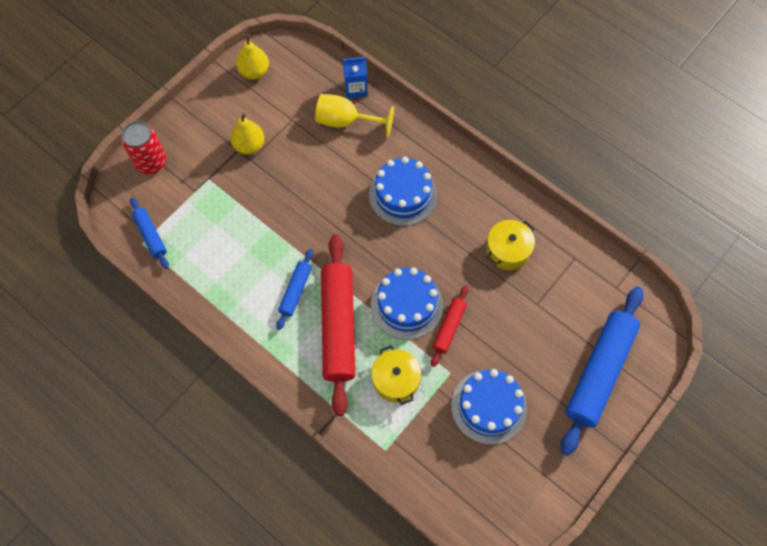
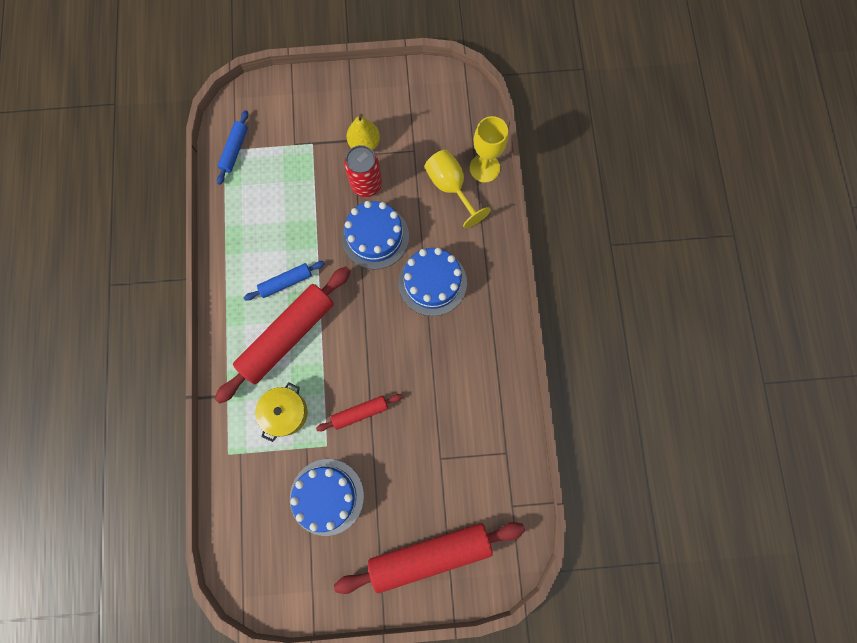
camera: 45 degrees right, 10 degrees up
(151, 162) = (287, 96): red can -> red can (366, 184)
(254, 72) = (425, 89): yellow pear -> none
(356, 88) = (484, 168): blue carton -> yellow goblet
(406, 305) = (349, 366): blue cake -> blue cake (375, 237)
(508, 250) = (462, 398): yellow pot -> none
(599, 372) = (430, 554): blue rolling pin -> red rolling pin

